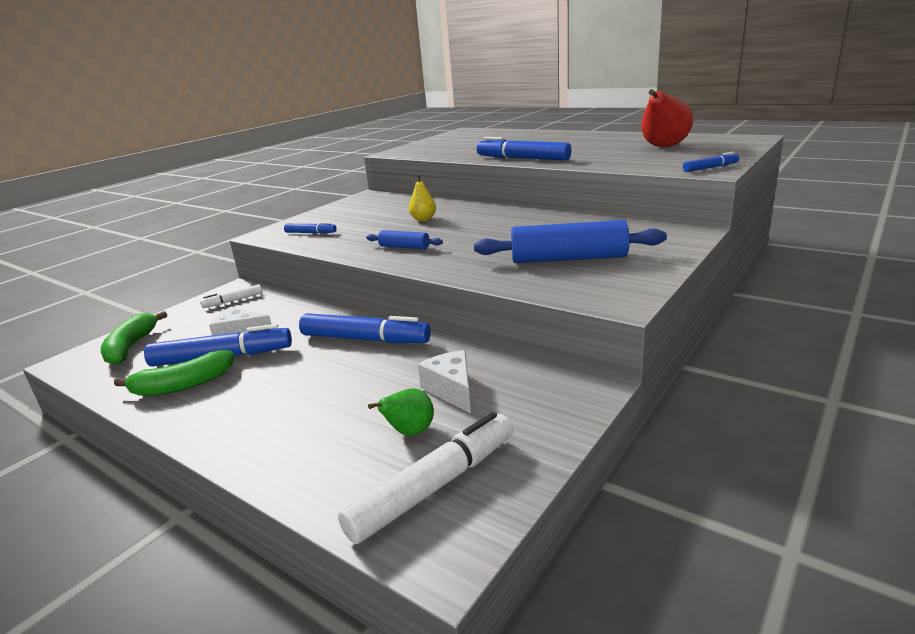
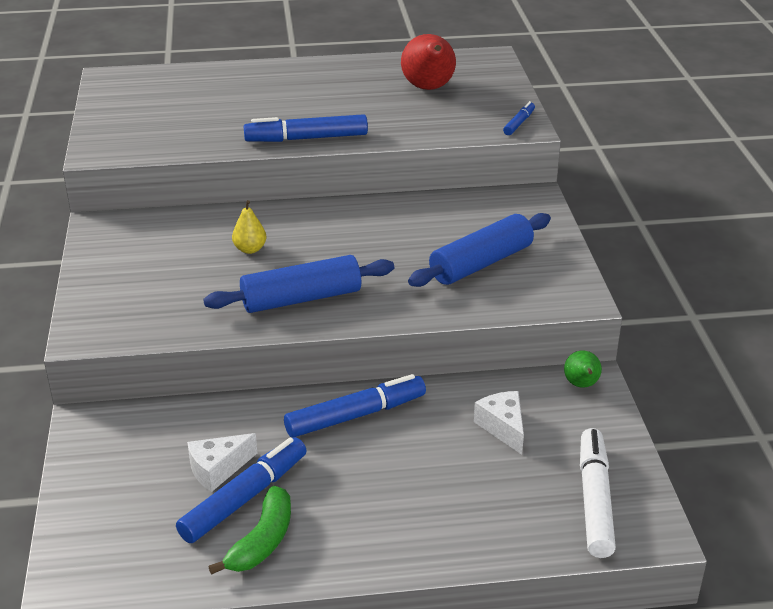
camera: 45 degrees left, 10 degrees up
(131, 347) = (109, 540): green banana -> none
(233, 301) = (118, 436): white marker -> none
(311, 233) = (143, 313): blue marker -> none
(404, 247) = (301, 298): blue rolling pin -> blue rolling pin, size x1.96
(410, 432) = (524, 475): green pear -> green pear (581, 385)
(452, 390) = (503, 427): white cheese -> white cheese turned 45 degrees clockwise

